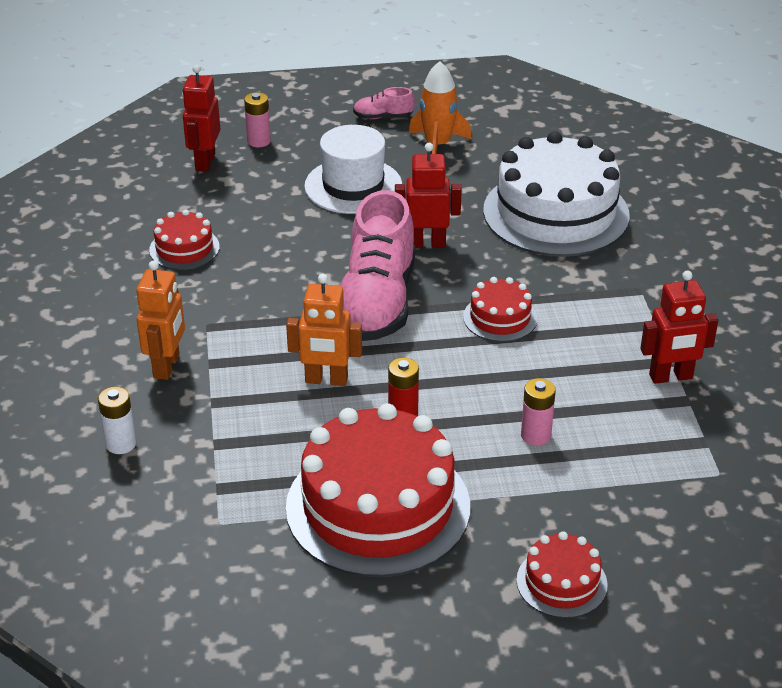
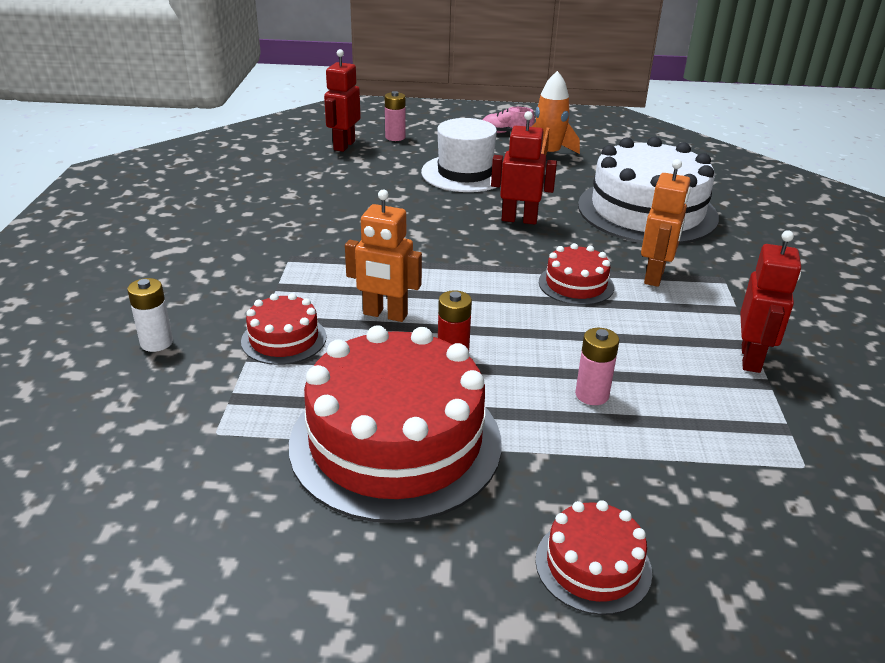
camera: 10 degrees right, 5 degrees down
(167, 366) = (237, 283): orange robot -> orange robot (655, 276)
(184, 248) = (298, 199): red cake -> red cake (284, 339)
(377, 302) = (458, 258): pink shoe -> none
(671, 377) = (751, 359): red robot -> red robot turned 75 degrees counterclockwise

